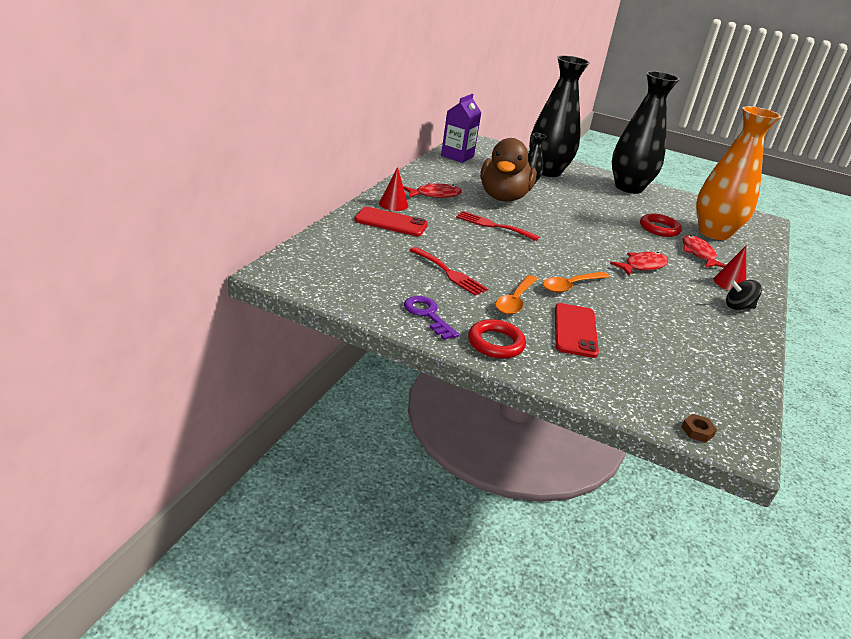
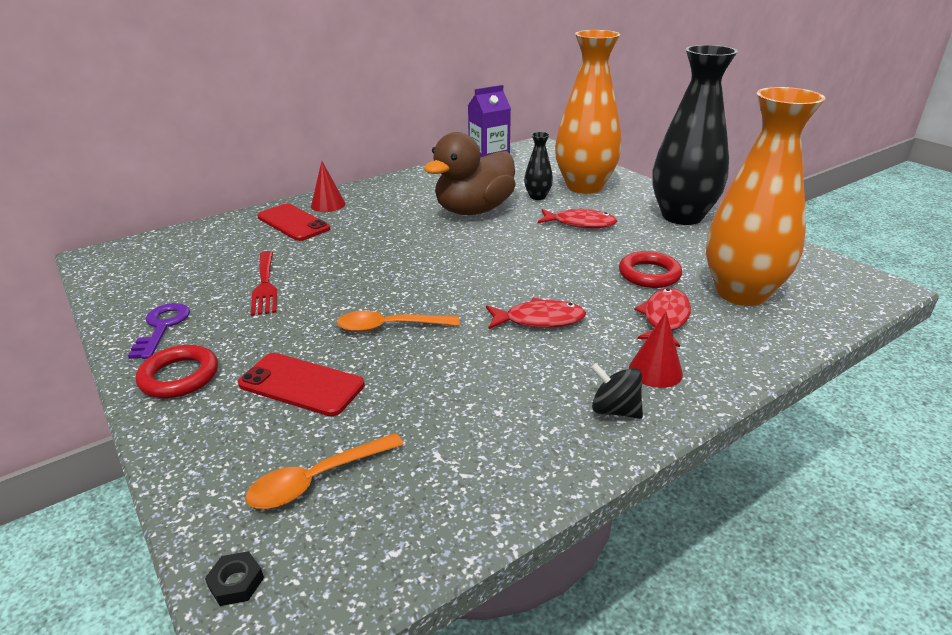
camera: 35 degrees right, 0 degrees up
(435, 195) = (392, 200): red fish -> red fish (580, 223)
(493, 225) = (407, 240): red fork -> none
(515, 300) = (288, 331): orange spoon -> orange spoon (318, 479)
(547, 171) = (584, 187): black vase -> orange vase
(575, 330) = (301, 384): red phone -> red phone turned 75 degrees clockwise
(697, 431) = (236, 582): brown nut -> black nut

